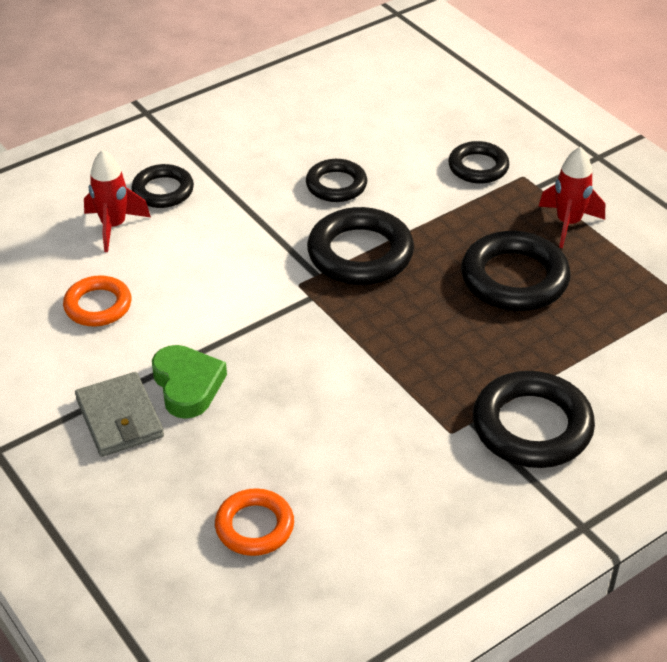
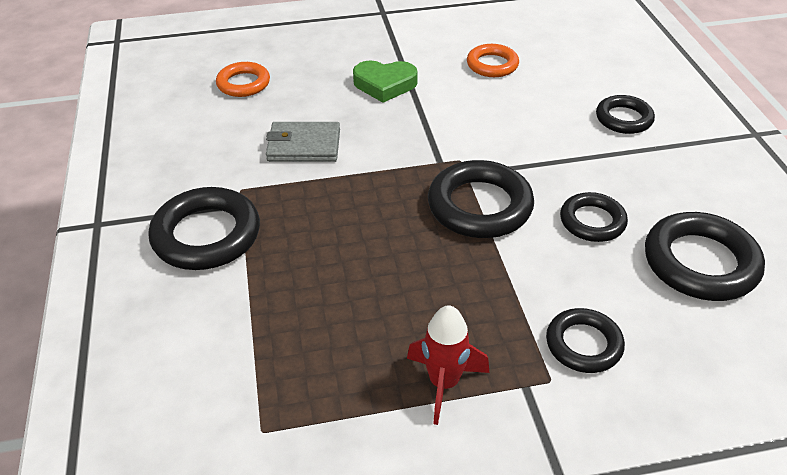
camera: 115 degrees right, 0 degrees up
(114, 226) = (584, 87): red rocket -> none
(119, 418) = (375, 54): grey wallet -> grey wallet (304, 145)
(514, 278) = (384, 298): black ring -> black ring (700, 263)

